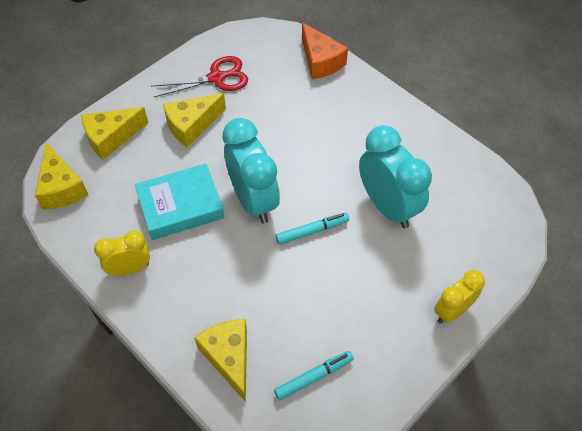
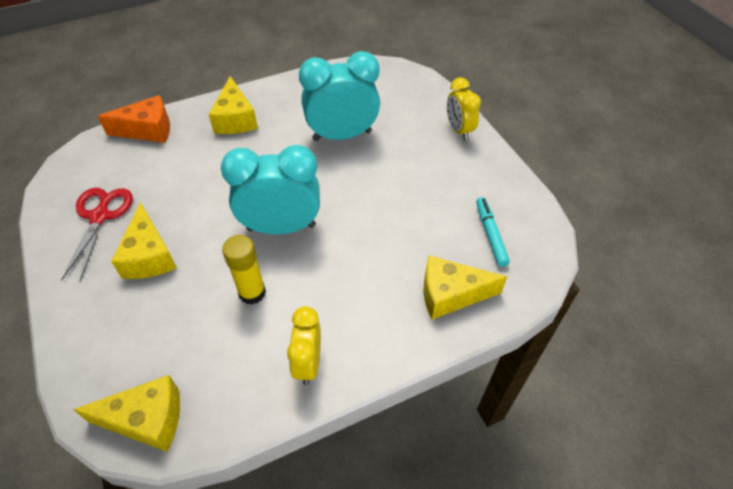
camera: 70 degrees left, 5 degrees down
(111, 138) = (107, 343): yellow cheese -> yellow cheese (235, 119)
(180, 206) = (252, 293): turquoise book -> yellow glue stick
(312, 231) = (341, 193): turquoise marker -> none

